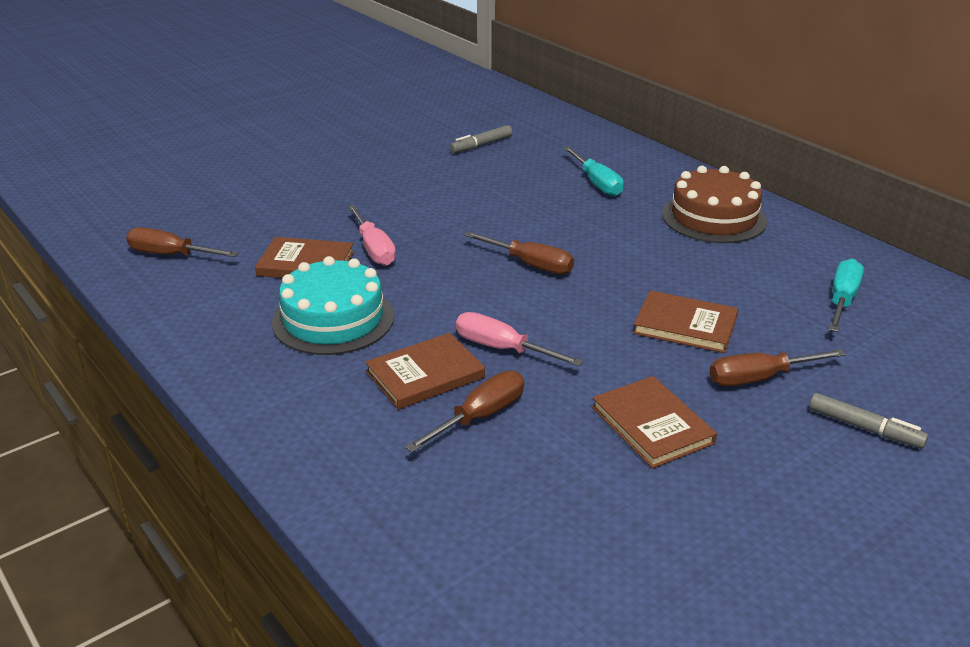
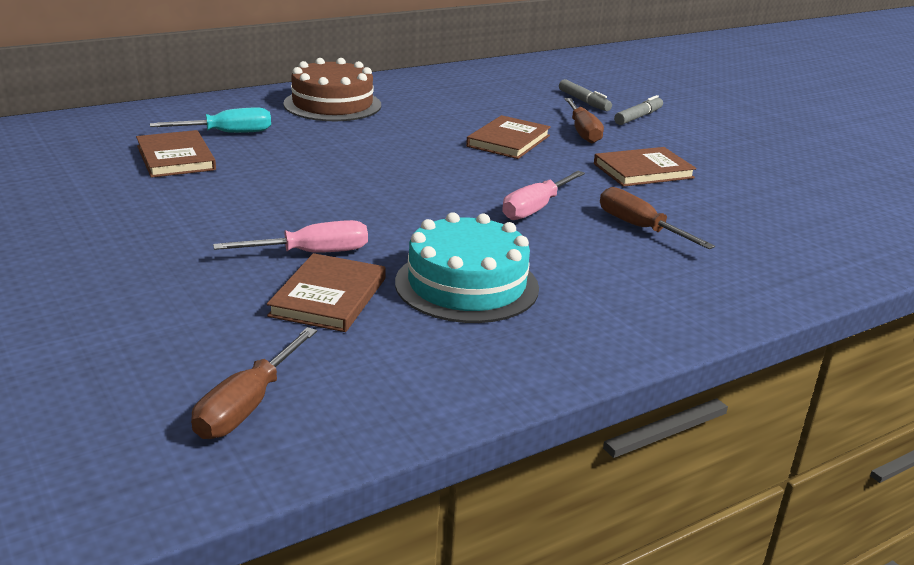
camera: 85 degrees left, 5 degrees down
(425, 374) = (576, 245): brown book -> brown book (175, 158)
(481, 145) = (69, 172): grey marker -> grey marker (584, 101)
(530, 264) = (385, 181): brown screwdriver -> none
(842, 300) = (482, 93): turquoise screwdriver -> none

